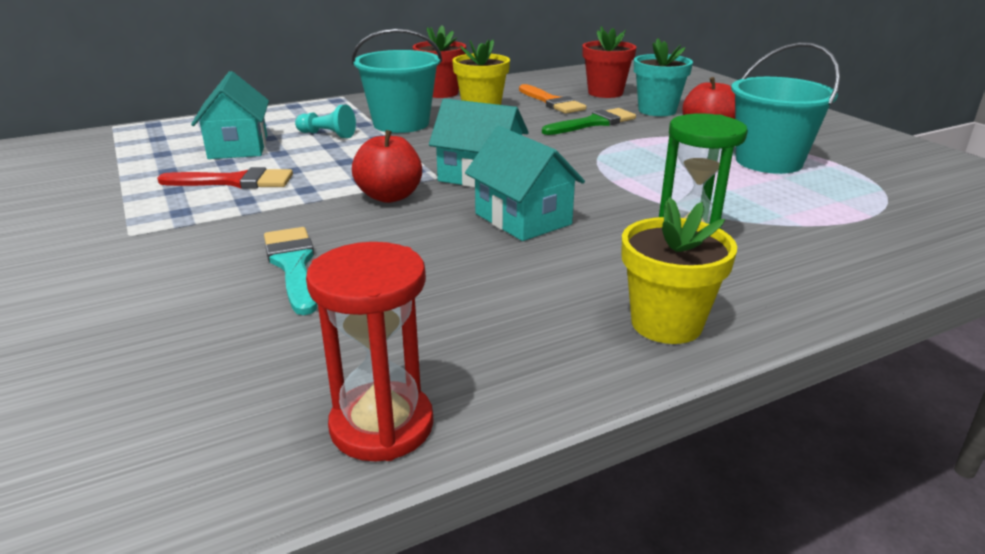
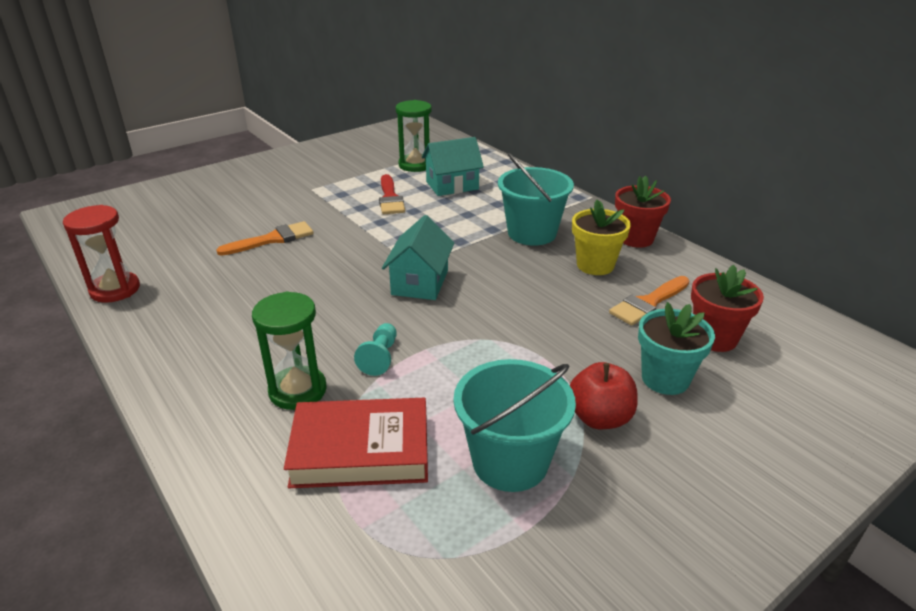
camera: 80 degrees right, 5 degrees up
(140, 162) = (415, 165): none -> green hourglass
(293, 265) = (272, 239): turquoise brush -> orange brush
(327, 135) = (490, 209): turquoise pawn -> turquoise pawn (380, 357)
(389, 196) = (373, 252): red apple -> none
(523, 219) = (339, 309): turquoise house -> none
(593, 123) = (588, 333): green brush -> none
(666, 323) = (179, 375): yellow flower pot -> none
(776, 213) = (361, 450): none -> red book

